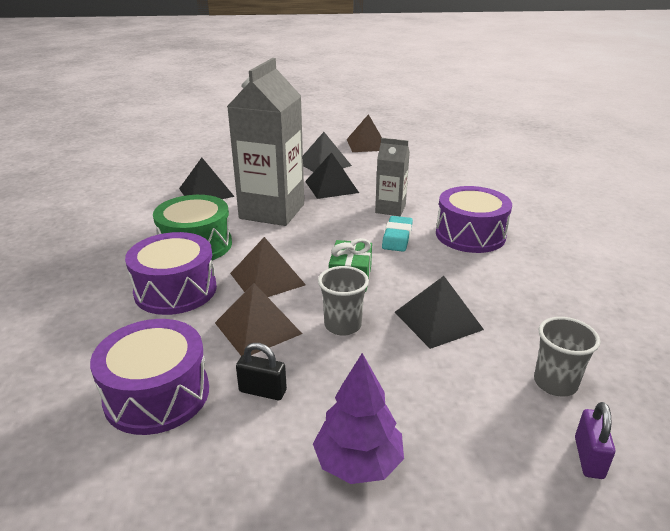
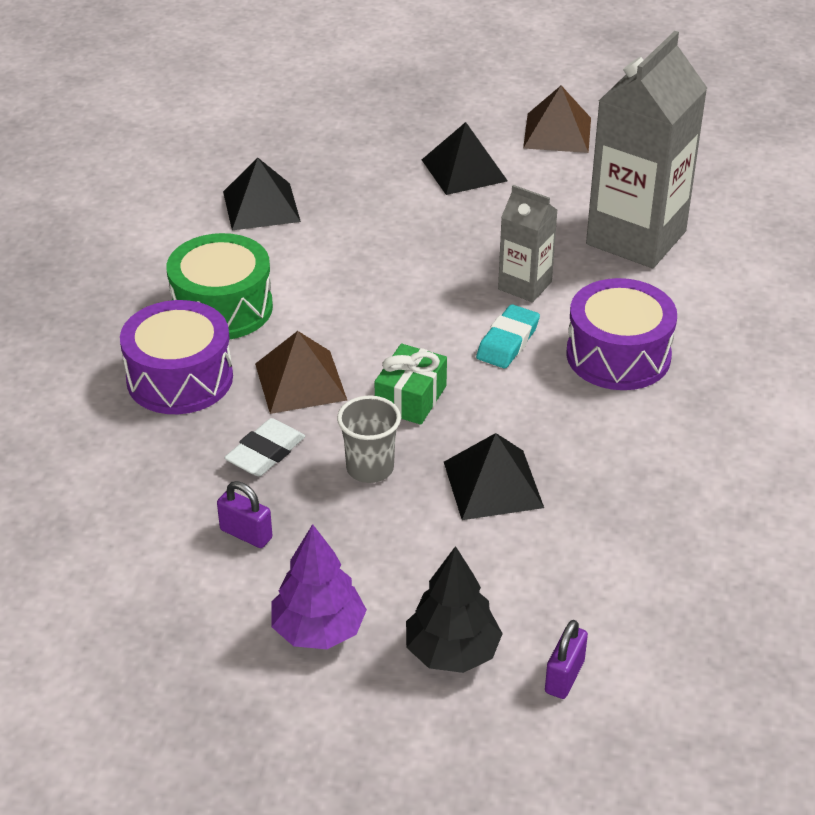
camera: 15 degrees right, 10 degrees up
(157, 394) = (131, 515): purple drum -> none
(258, 328) = (265, 453): brown pyramid -> white eraser
(262, 391) = (246, 534): black padlock -> purple padlock
(272, 211) = (346, 261): grey carton -> grey carton (636, 238)
(331, 187) = (455, 224): black pyramid -> none
(484, 457) = (452, 652): none -> black tree
(555, 383) = (586, 592): grey cup -> none

